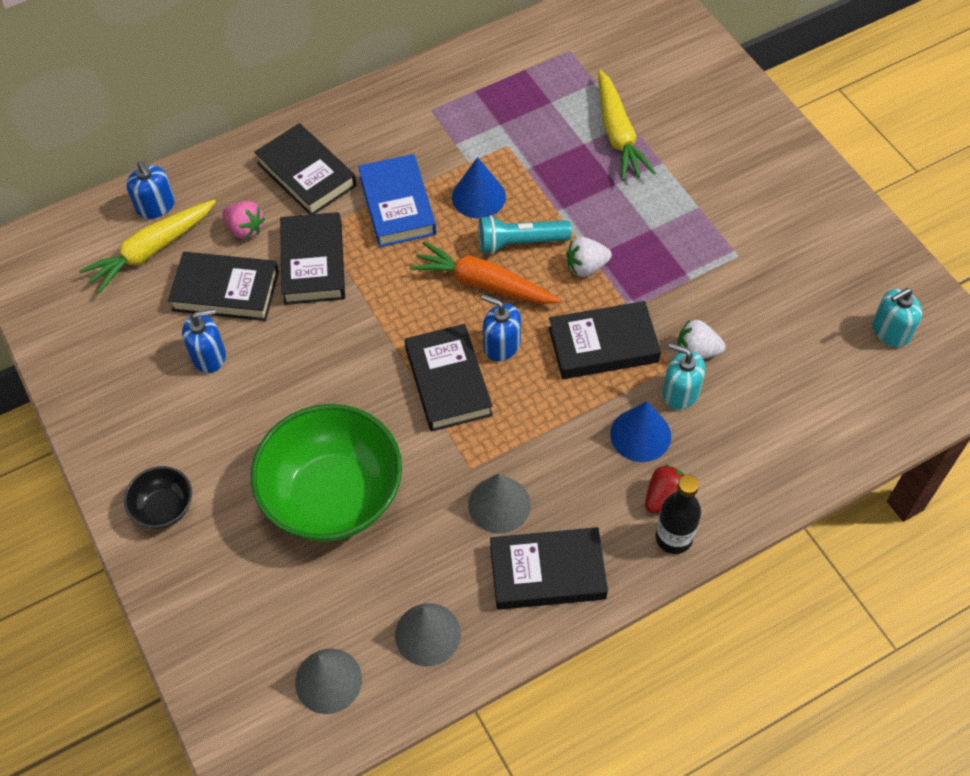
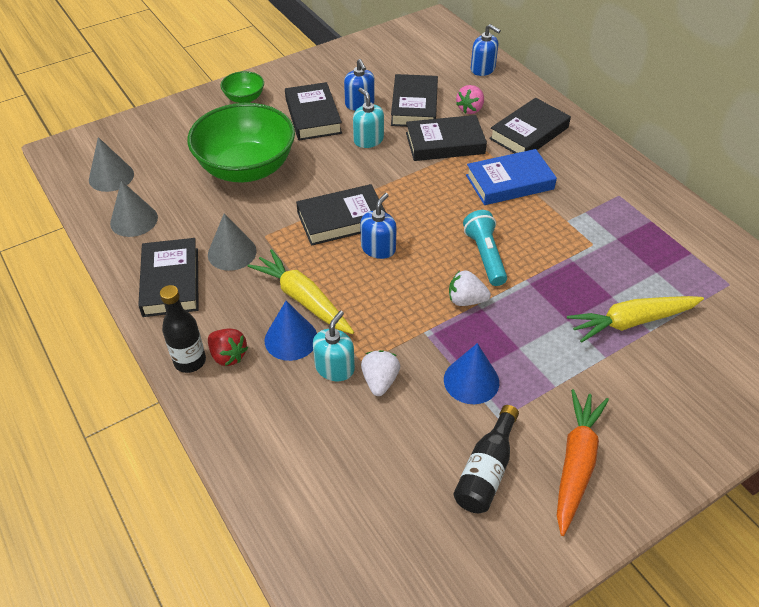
camera: 85 degrees right, 10 degrees down
(151, 251) = (444, 72): yellow carrot -> yellow carrot (303, 299)
(156, 206) = (483, 69): blue soap dispenser -> blue soap dispenser turned 105 degrees counterclockwise
(164, 508) = (244, 98): black bowl -> green bowl
(478, 196) = (530, 228): blue cone -> blue cone (471, 380)
(483, 284) = (438, 235): orange carrot -> orange carrot (576, 463)
(586, 267) = (466, 300): white strawberry -> white strawberry turned 60 degrees counterclockwise
(603, 345) = (382, 313): black book -> black book (313, 116)
(796, 272) = (486, 470): none -> black bottle
(890, 331) = (418, 561): turquoise soap dispenser -> turquoise soap dispenser (368, 140)

